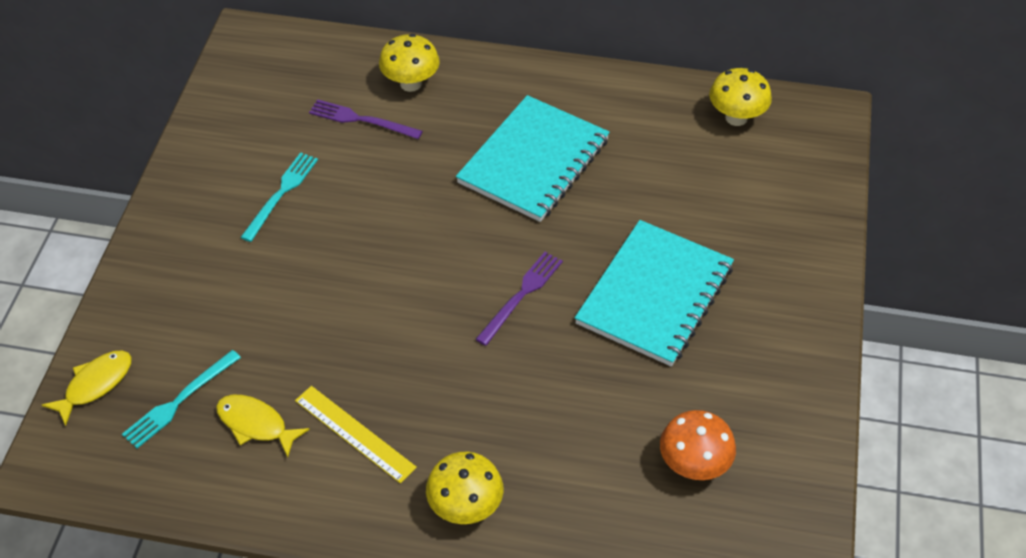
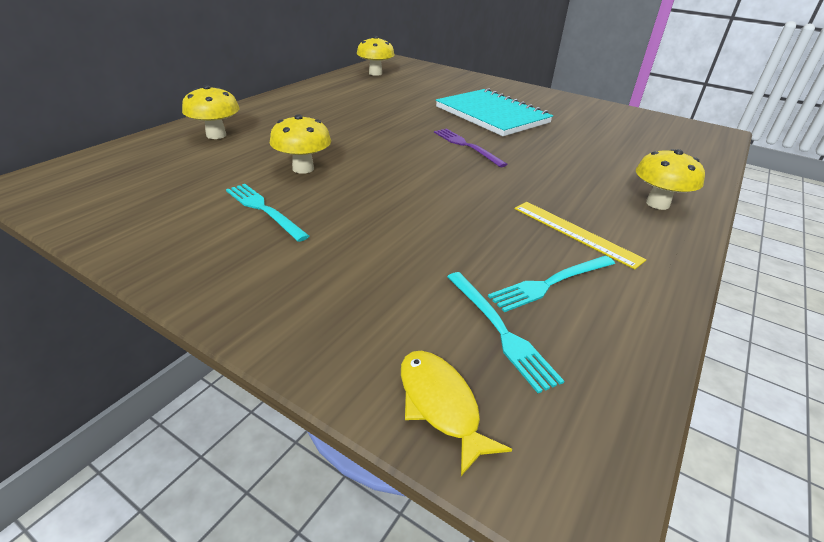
camera: 70 degrees left, 15 degrees down
(256, 424) = (550, 283): yellow fish -> turquoise fork
(355, 433) = (575, 233): yellow ruler -> yellow ruler turned 75 degrees clockwise
(361, 120) = (226, 159): purple fork -> none
(374, 182) = (303, 168): none -> yellow mushroom
(533, 161) = (349, 118): turquoise notebook -> none
(693, 465) = (626, 134): orange mushroom -> none

